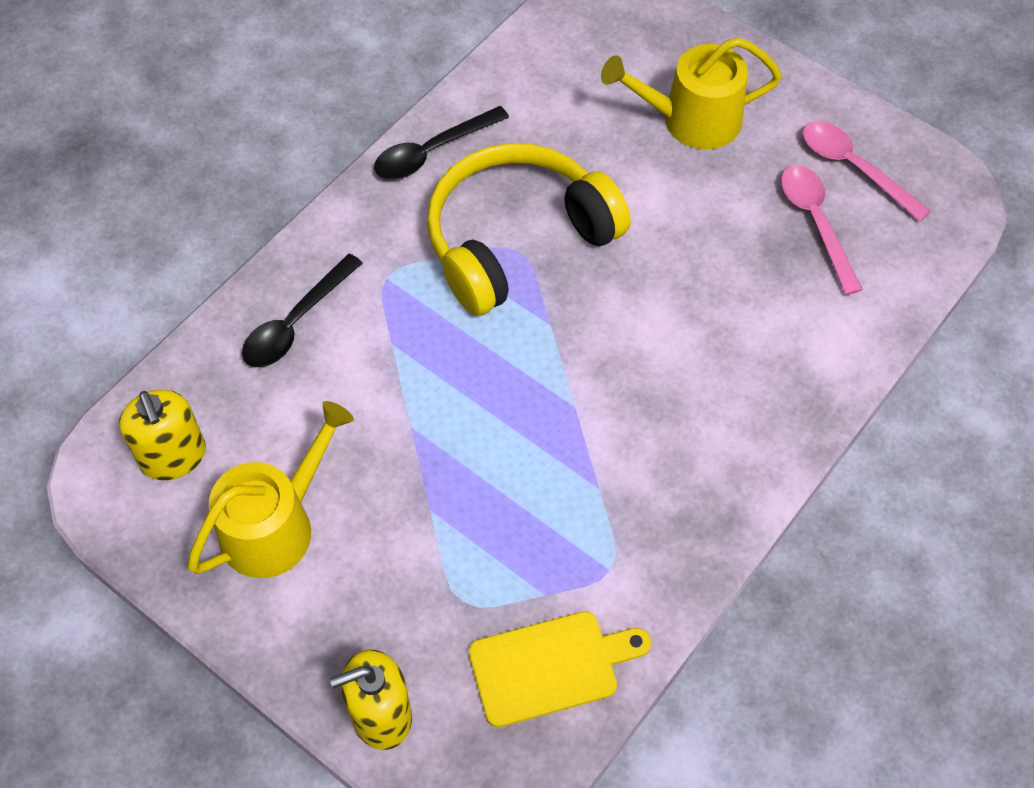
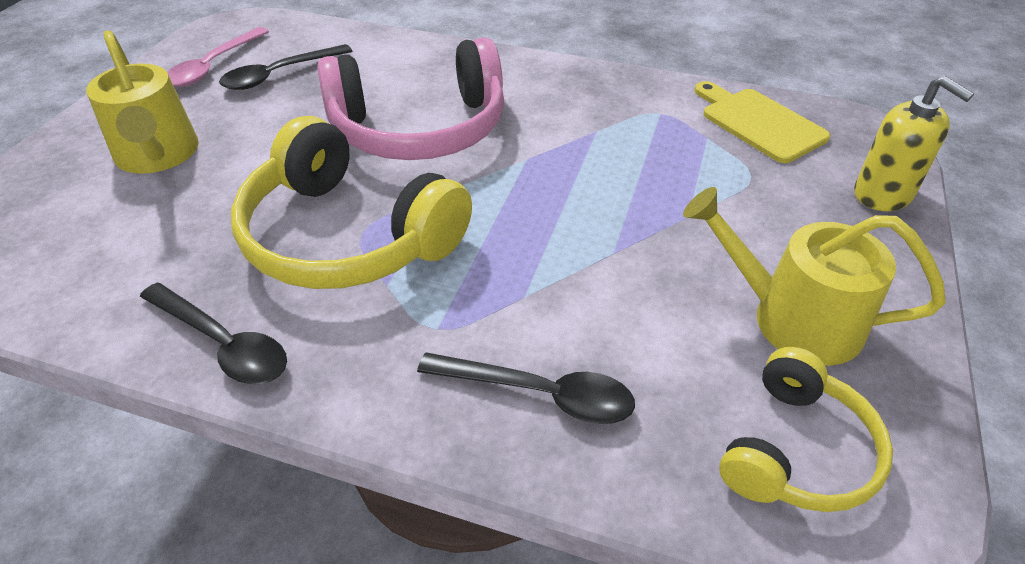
camera: 110 degrees left, 15 degrees down
(173, 456) = (796, 450): yellow soap dispenser -> yellow headphones
(663, 327) = (419, 128): none -> pink headphones
(815, 223) = (279, 75): pink spoon -> black spoon

